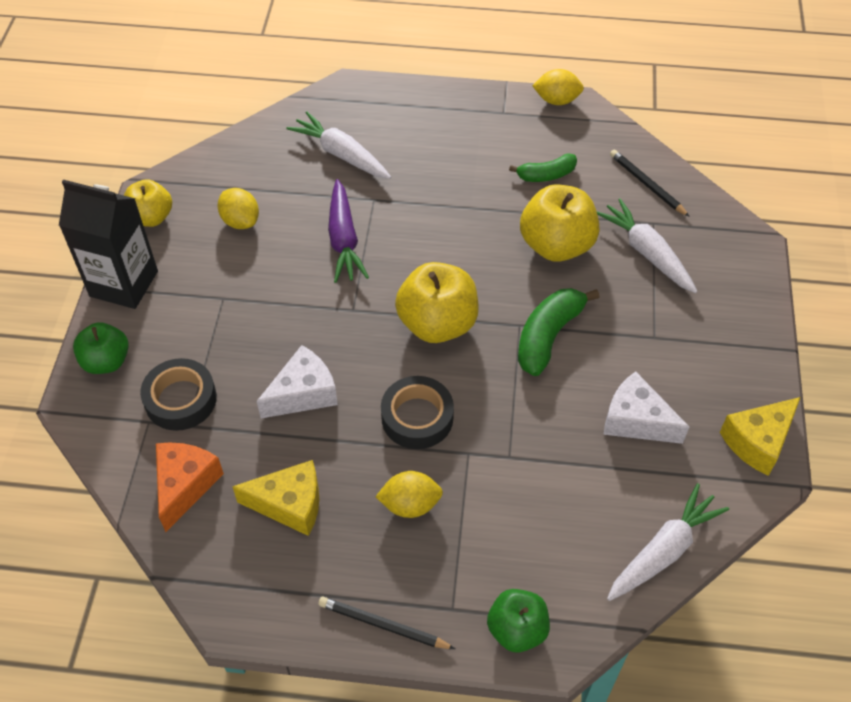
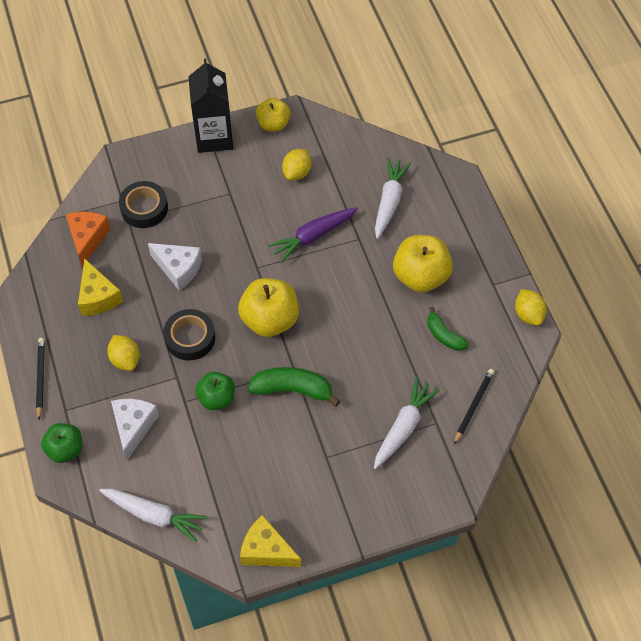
camera: 65 degrees right, 5 degrees up
(106, 361) = (153, 158): green apple -> green apple (216, 398)
(185, 485) = (87, 239): orange cheese -> orange cheese turned 75 degrees counterclockwise
(556, 245) = (378, 366): yellow apple -> yellow apple (420, 276)
(636, 420) = (248, 467): white cheese -> white cheese (133, 427)

